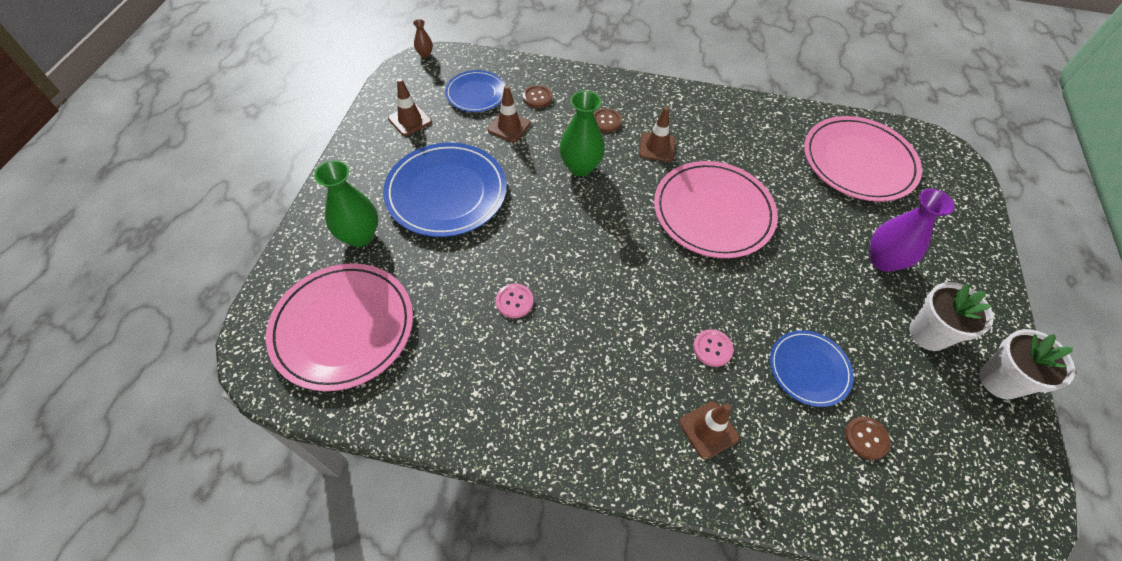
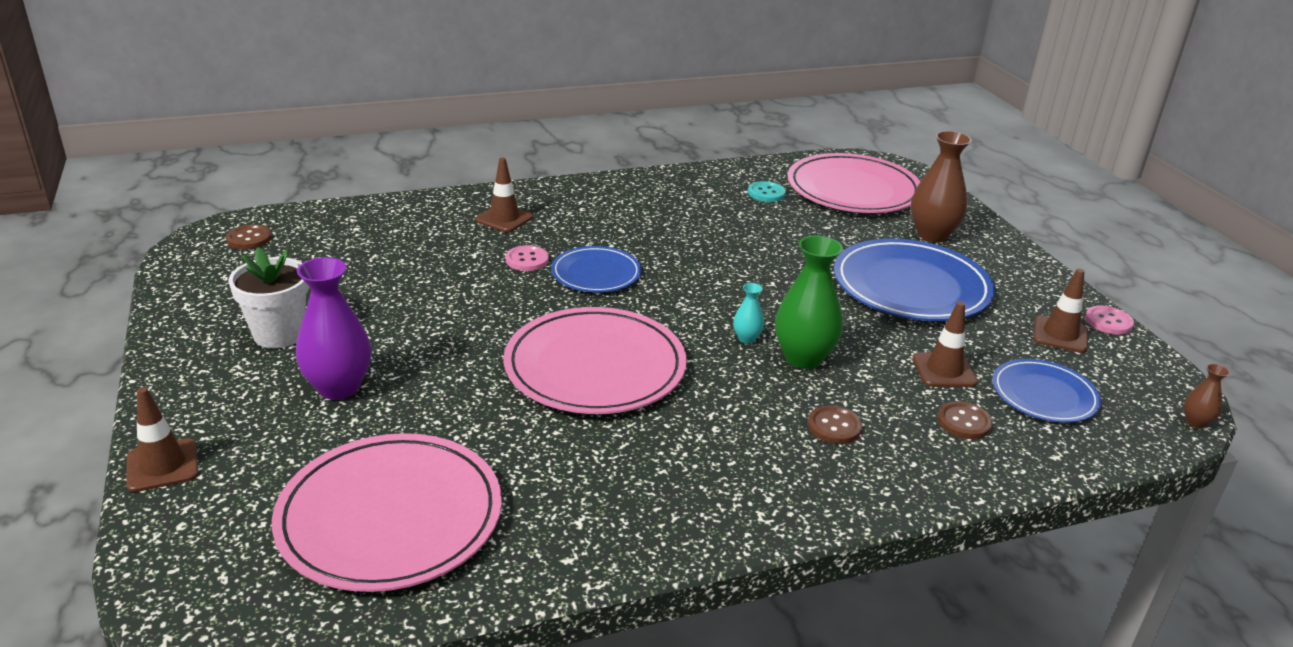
camera: 150 degrees right, 25 degrees down
(360, 236) = (932, 234): green vase -> brown vase
(428, 359) = (766, 193): none -> turquoise button
(514, 301) = (739, 237): pink button -> pink button (1108, 322)
(601, 195) = (746, 338): none -> turquoise vase
(657, 147) = (729, 417): brown traffic cone -> brown traffic cone (162, 465)
(809, 369) = (421, 273): blue plate -> blue plate (596, 273)
(866, 438) = (354, 248): brown button -> brown button (249, 238)
(1000, 380) = (194, 320): white flower pot -> none

